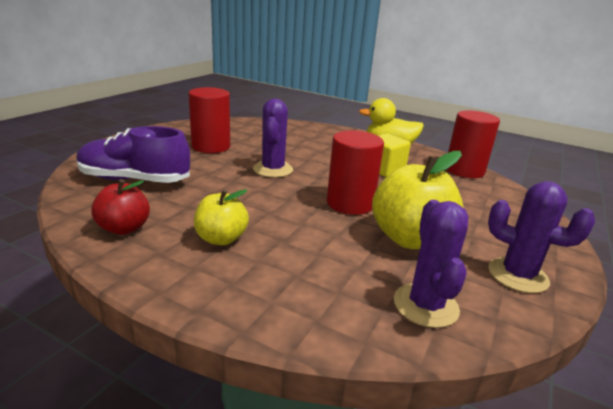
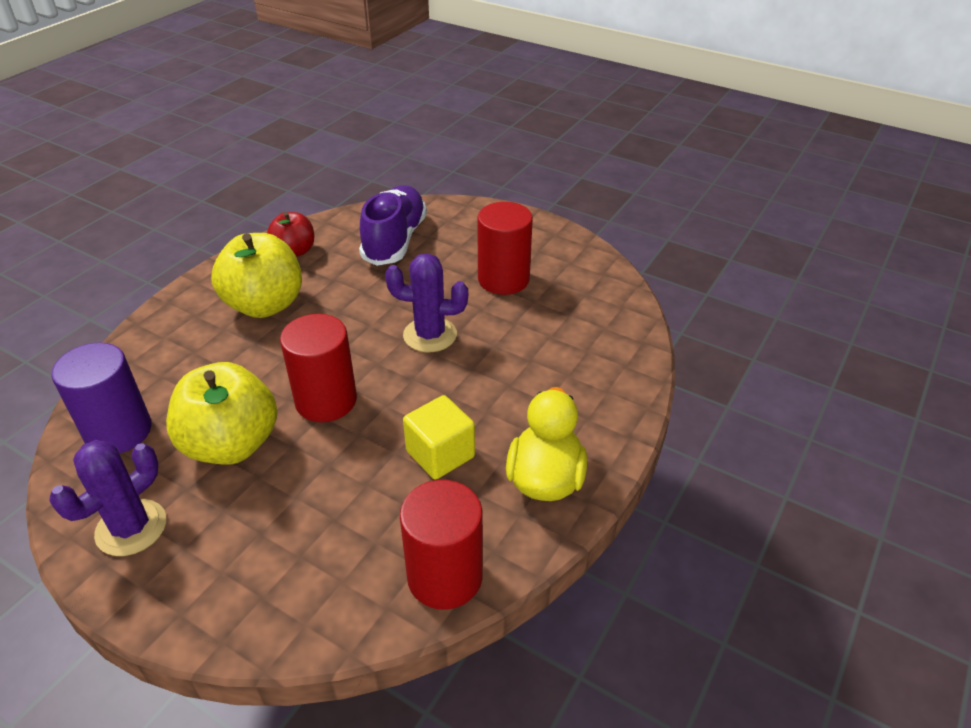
camera: 95 degrees right, 15 degrees up
(221, 239) = (265, 305): yellow apple -> yellow apple, size x1.70
(425, 305) = (119, 431): purple cactus -> purple cylinder

